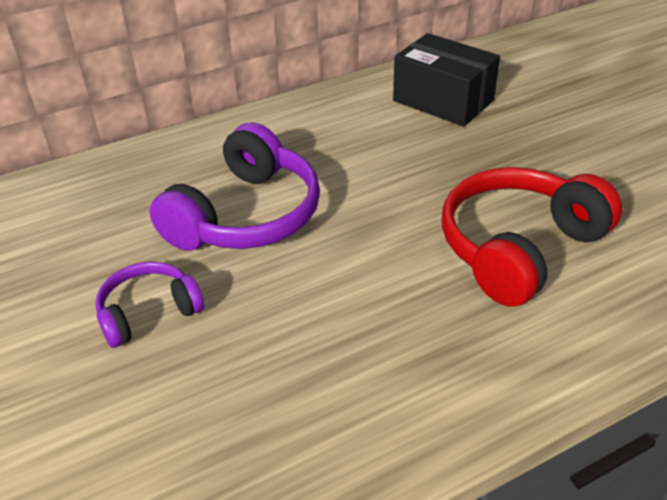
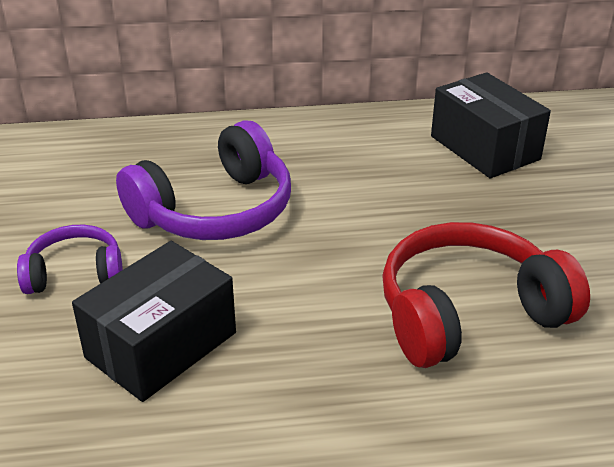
camera: 20 degrees right, 5 degrees down
(277, 356) = (161, 345): none -> black box

